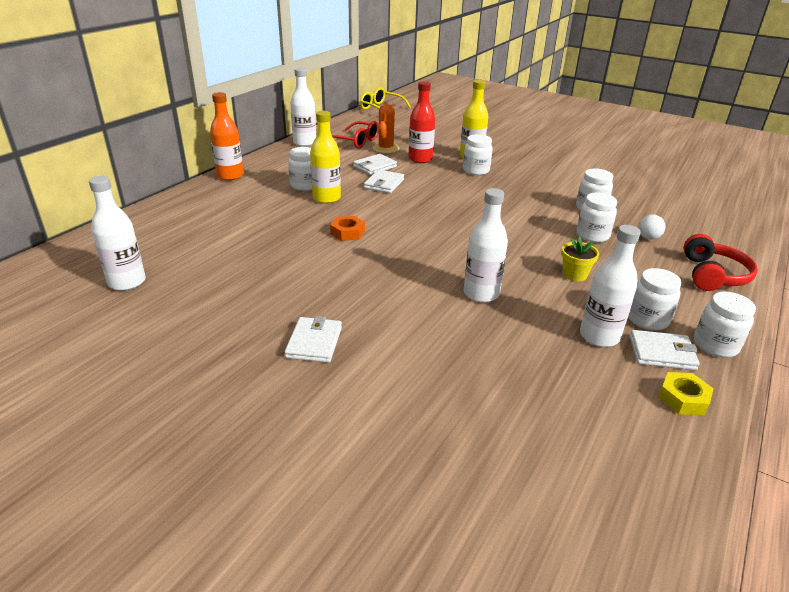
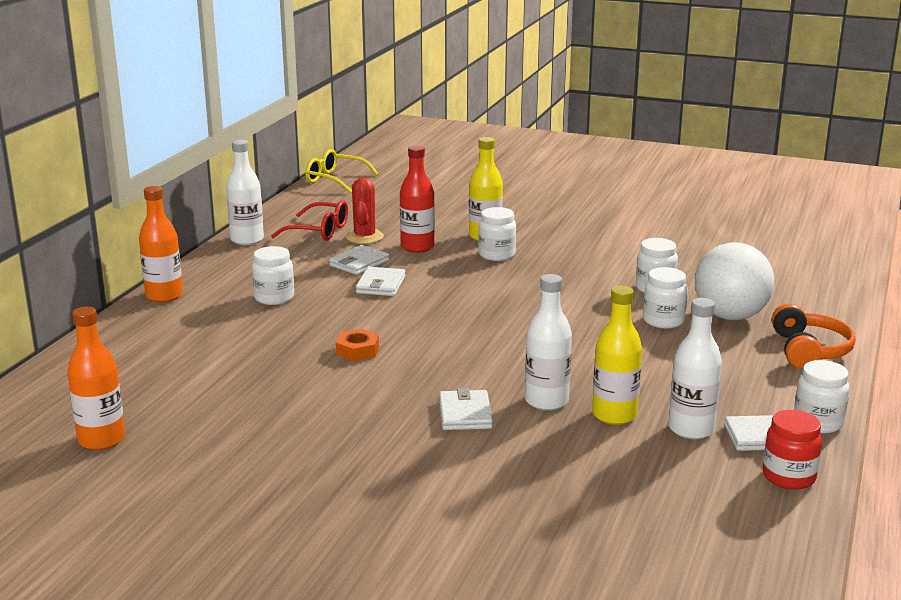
camera: 10 degrees left, 10 degrees down
(127, 282) = (102, 440): white bottle -> orange bottle
(314, 342) = (369, 475): white wallet -> white wallet (465, 414)
(326, 198) = (311, 311): yellow bottle -> yellow bottle (614, 415)
(385, 148) = (364, 237): orange cactus -> red cactus
(574, 274) = (651, 368): yellow flower pot -> none
(647, 320) = (741, 406): white jar -> none
(648, 237) = (730, 316): white ball -> white ball, size x2.50
(683, 398) = (788, 477): yellow nut -> red jar
(713, 275) = (809, 350): red headphones -> orange headphones

